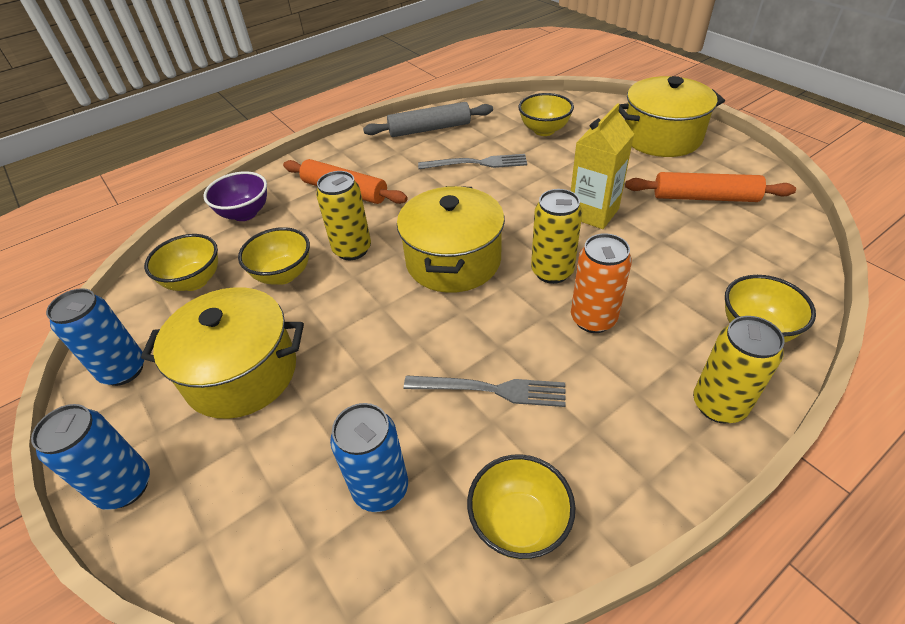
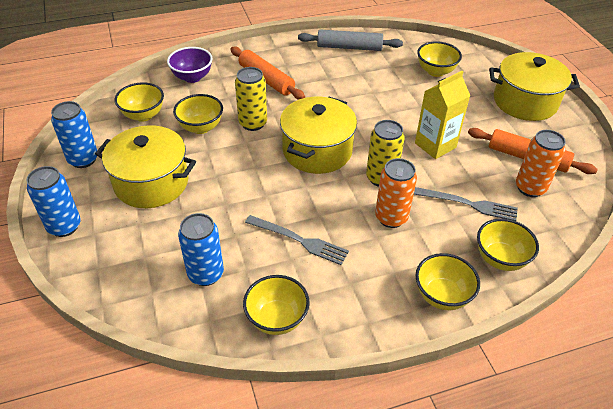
camera: 15 degrees right, 0 degrees up
(476, 163) = (370, 84): grey fork -> grey fork (468, 204)
(718, 405) = (442, 296): yellow can -> yellow bowl
(731, 231) = (530, 188): none -> orange can

